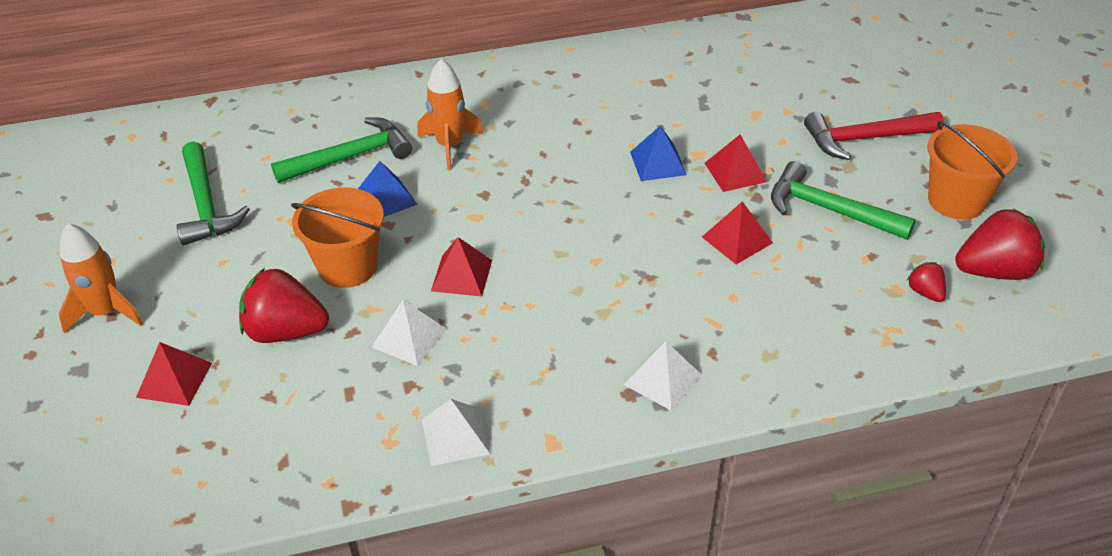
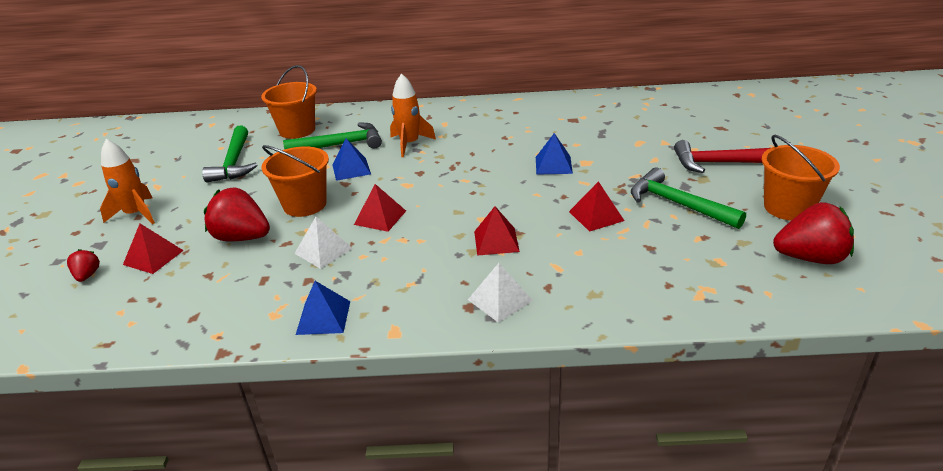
camera: 15 degrees right, 10 degrees down
(272, 136) = (297, 130): none -> orange bucket
(455, 436) = (323, 317): white pyramid -> blue pyramid
(735, 172) = (610, 175): red pyramid -> red pyramid (496, 241)
(925, 292) = (743, 266): red strawberry -> red strawberry (87, 275)

